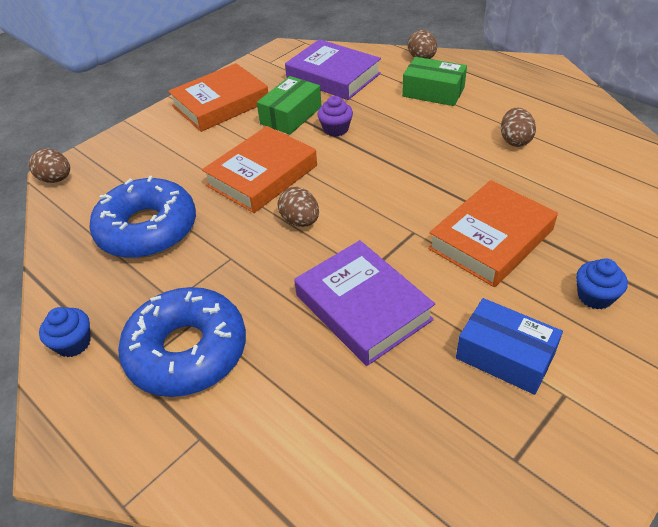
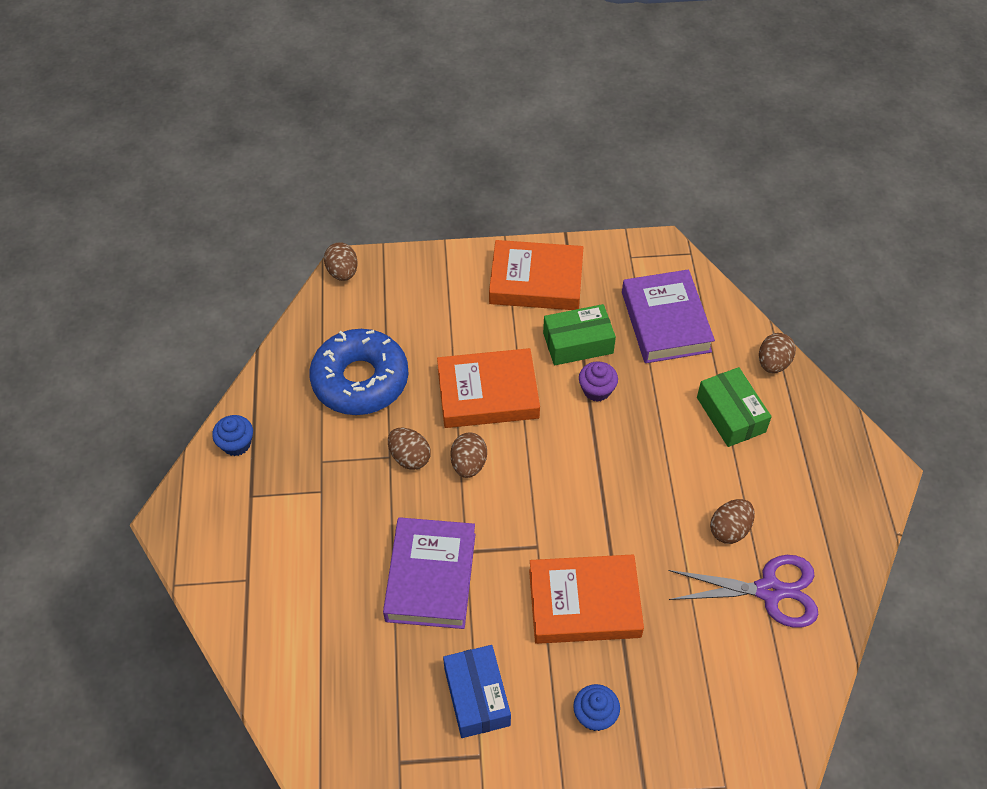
camera: 40 degrees right, 10 degrees up
(187, 351) = (294, 511): blue donut -> none
(248, 247) = (409, 457): none -> brown egg
(581, 152) = (769, 591): none -> purple scissors

